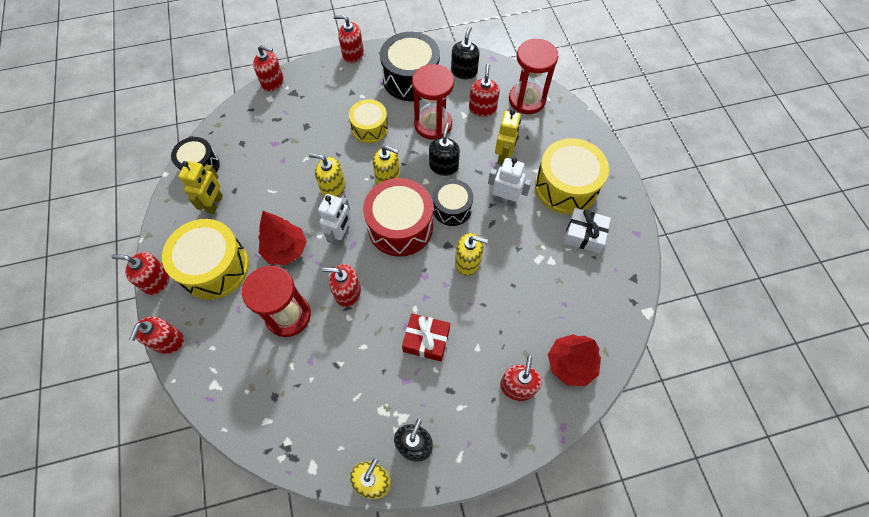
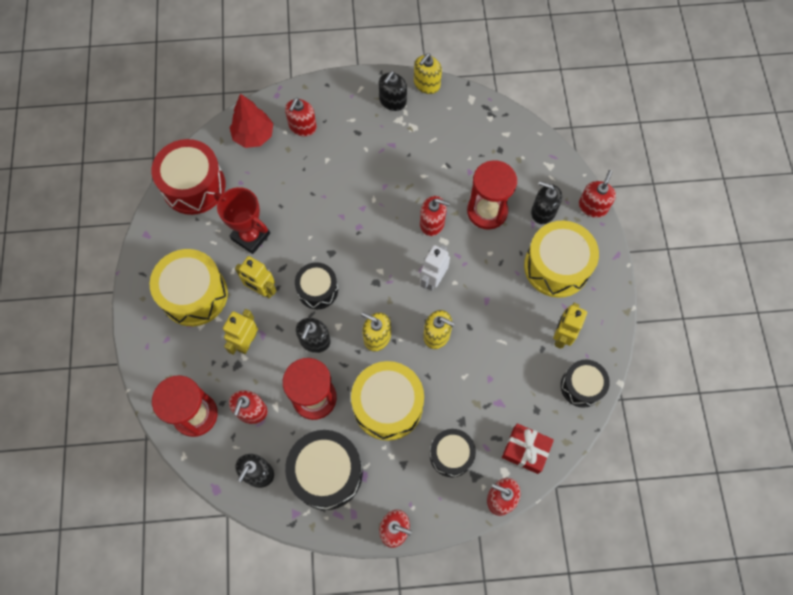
camera: 170 degrees left, 5 degrees up
(156, 280) = (611, 263): red soap dispenser -> none
(225, 325) = (543, 211): none -> black soap dispenser
(285, 250) = (488, 273): red tree -> none
(313, 103) = (451, 455): none -> black drum
(370, 128) = (388, 405): yellow drum -> yellow drum, size x1.63
(400, 226) = (373, 279): red drum -> red drum (194, 186)
(426, 340) = (368, 172): red gift -> red gift (525, 450)
(468, 262) = (316, 233): yellow soap dispenser -> none
(504, 200) = (262, 290): white robot -> yellow robot
(533, 248) = (250, 236): none -> red trophy
(584, 235) = (197, 241): white gift -> none

